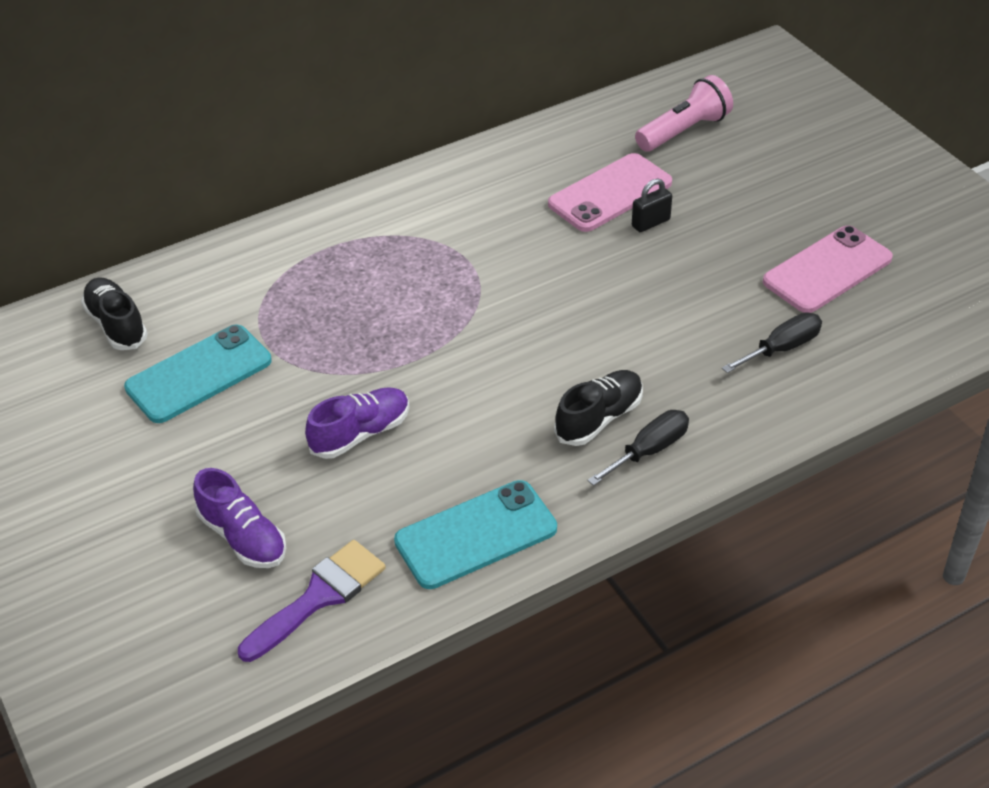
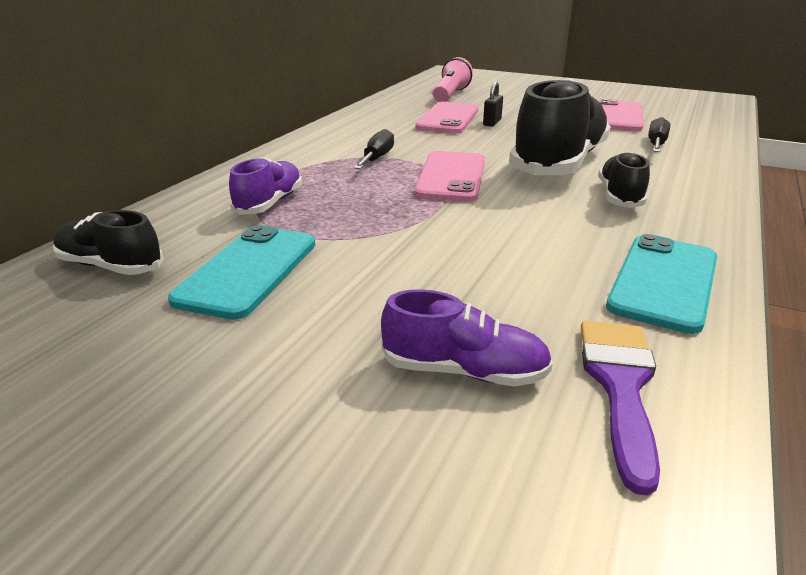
camera: 35 degrees left, 15 degrees down
(360, 434) = (463, 258): purple shoe -> purple shoe (269, 203)
(479, 315) = (451, 177): none -> pink phone
(616, 337) = (558, 163): none -> black shoe
(649, 450) = (679, 200): black screwdriver -> black screwdriver (377, 158)

